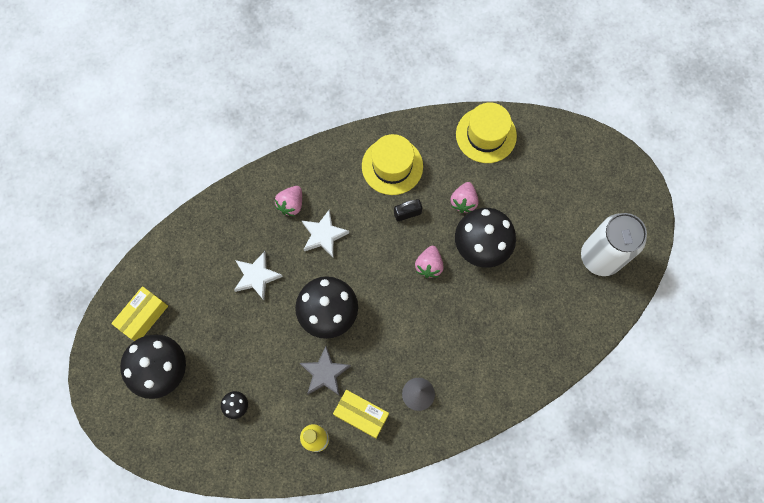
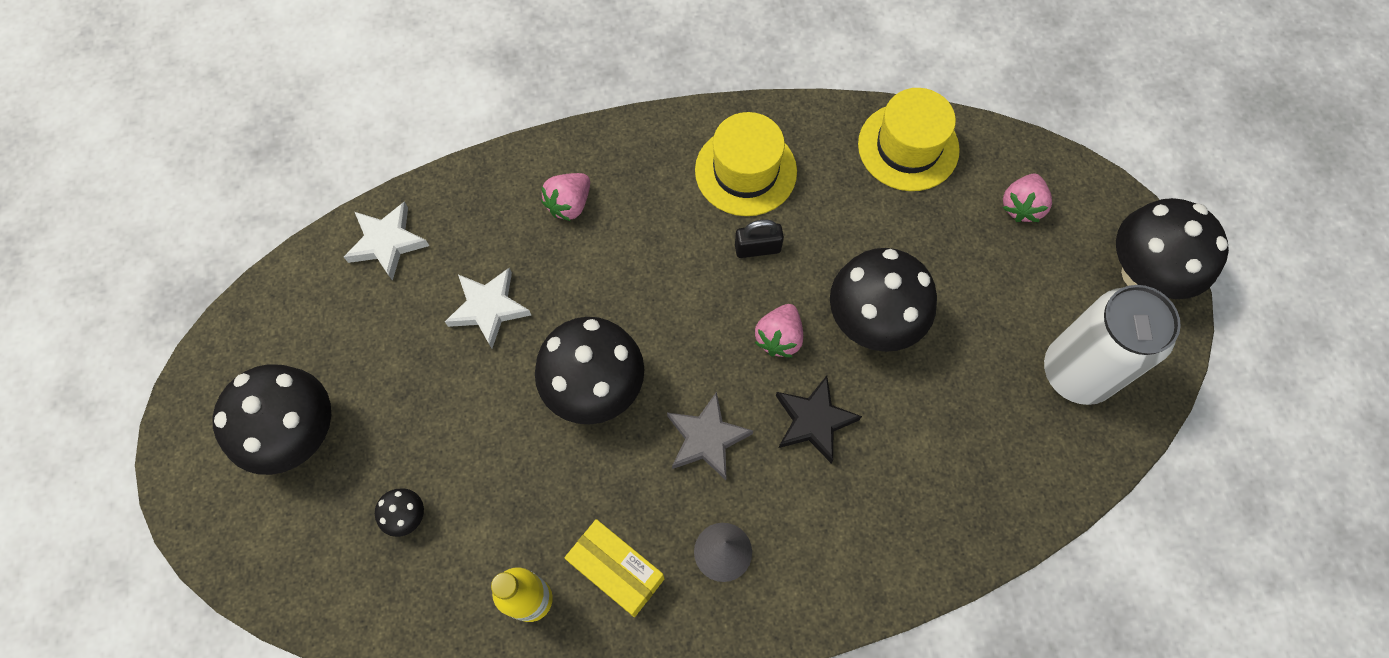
camera: 10 degrees right, 5 degrees down
(143, 316) = (289, 341): yellow box -> none
(323, 235) = (612, 260): white star -> white star (387, 242)
(325, 373) = (568, 487): grey star -> grey star (706, 438)
(456, 311) = (813, 421): none -> black star
(463, 201) = (854, 245): pink strawberry -> pink strawberry (1021, 206)
(631, 192) = (1143, 274): none -> black mushroom

